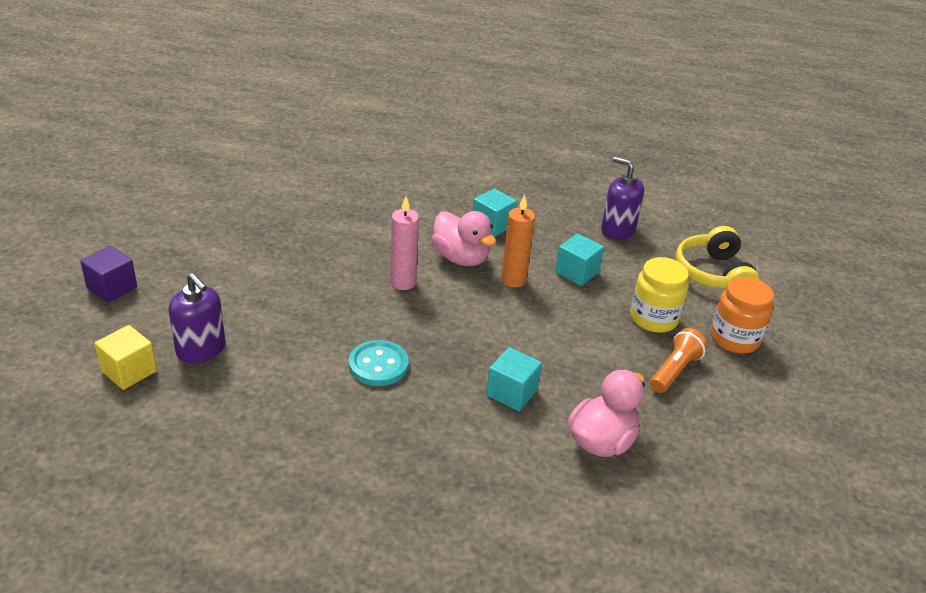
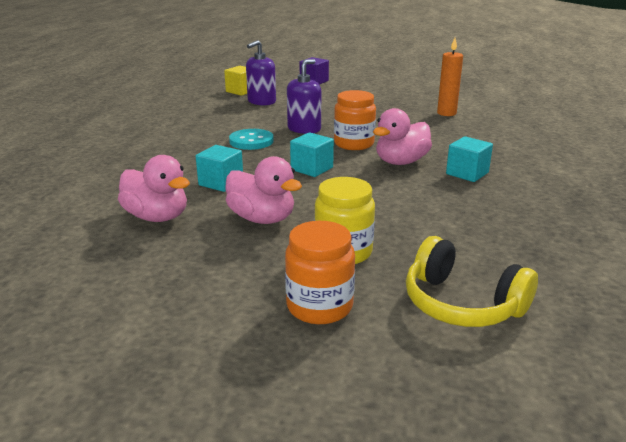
camera: 90 degrees right, 10 degrees down
(403, 282) = (354, 144): pink candle -> orange jar
(513, 280) = (379, 183): orange candle -> orange candle (446, 113)
(576, 272) = (409, 212): turquoise cube -> turquoise cube (312, 169)
(598, 363) = (262, 219): none -> pink duck
(617, 230) = (516, 238): purple soap dispenser -> purple soap dispenser (304, 129)
(674, 371) = (254, 259): orange flashlight -> none
(713, 274) = (462, 304): yellow headphones -> yellow headphones turned 135 degrees counterclockwise

